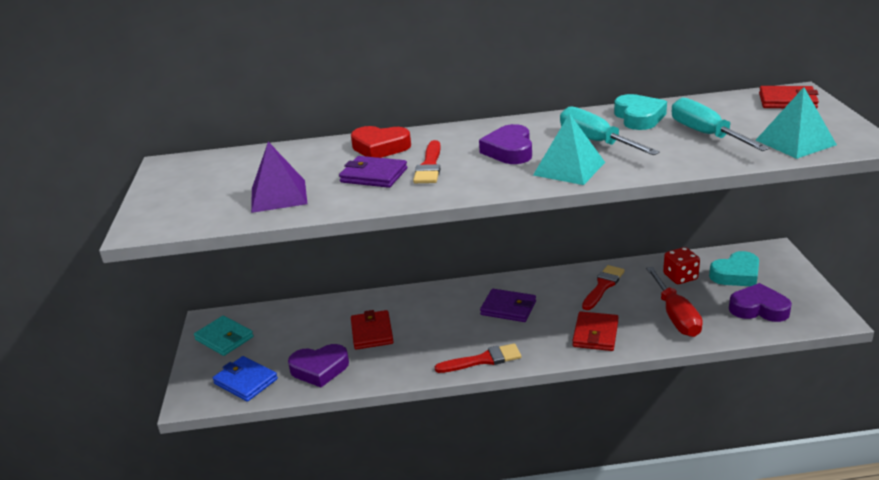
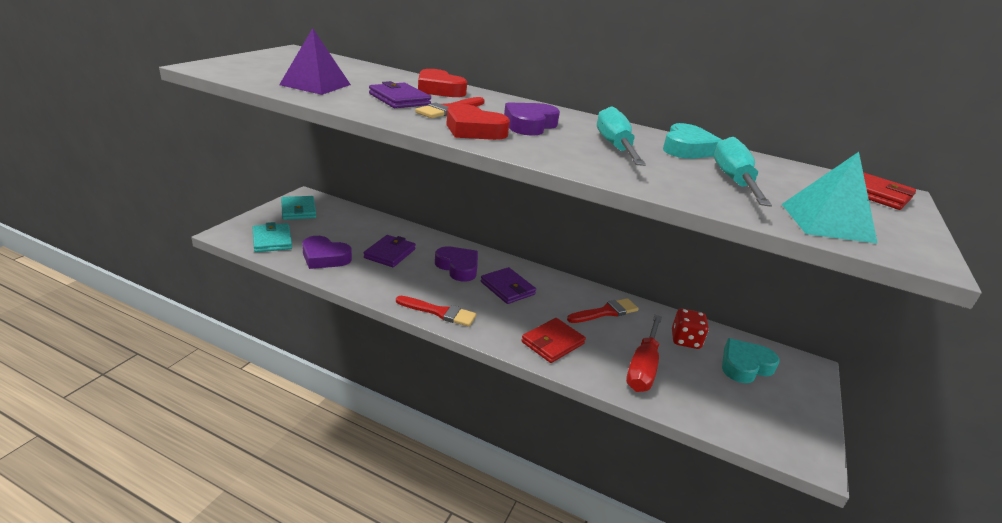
camera: 25 degrees right, 0 degrees up
(245, 381) = (272, 240): blue wallet -> turquoise wallet
(372, 332) = (390, 253): red wallet -> purple wallet
(484, 178) = (474, 130): none -> red heart
(569, 168) = (555, 152): turquoise pyramid -> none
(736, 274) = (745, 366): turquoise heart -> turquoise heart turned 150 degrees clockwise
(758, 308) = (735, 405): purple heart -> purple heart (458, 267)

